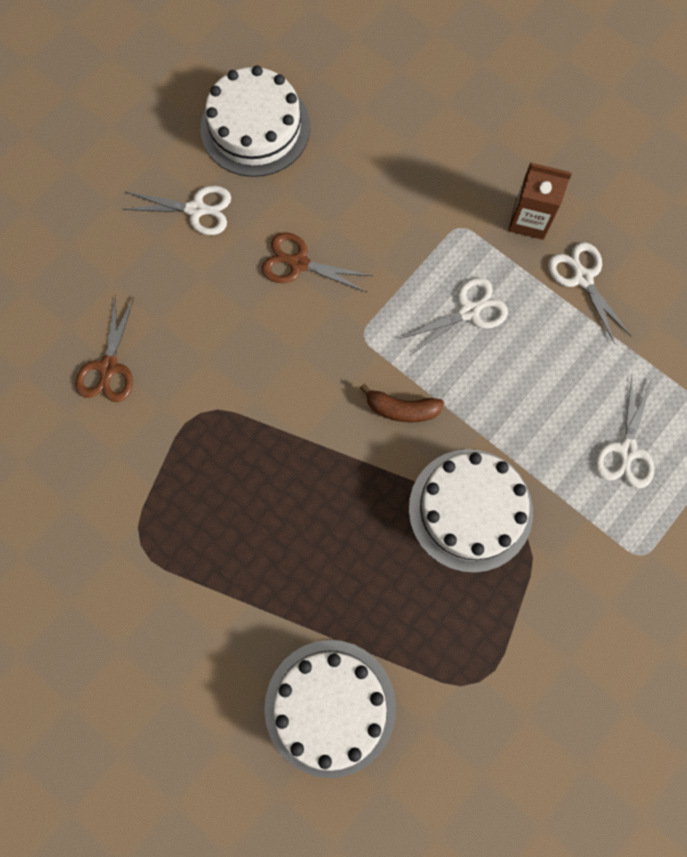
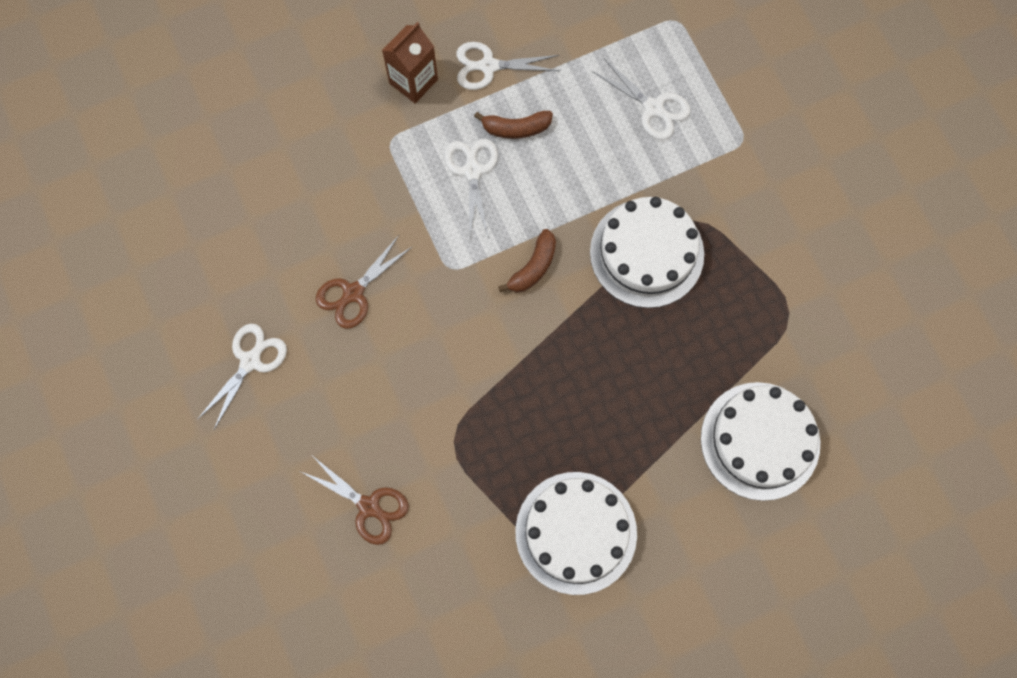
camera: 65 degrees left, 0 degrees up
(255, 127) = (194, 271): white cake -> white cake (576, 532)
(533, 330) = (516, 128): none -> brown banana

